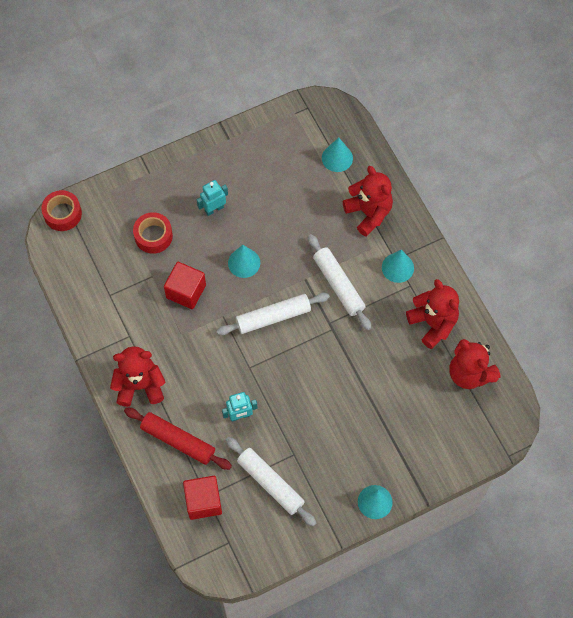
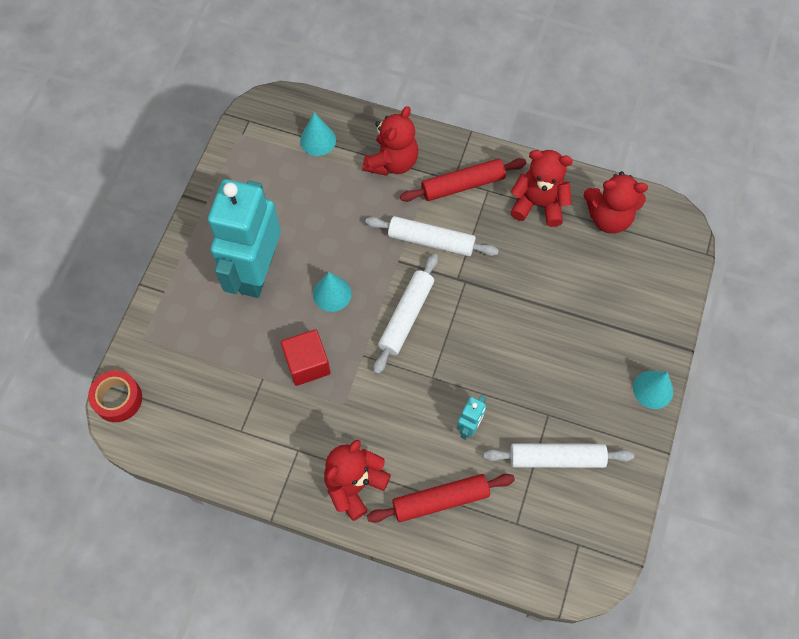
camera: 45 degrees left, 0 degrees up
(153, 236) = (226, 342): red tape -> none
(203, 501) = (519, 531): red cube -> none
(214, 209) = (256, 272): turquoise robot -> turquoise robot, size x2.46
(368, 213) = (392, 162): red teddy bear -> red teddy bear turned 105 degrees clockwise
(397, 267) = (462, 185): turquoise cone -> red rolling pin

